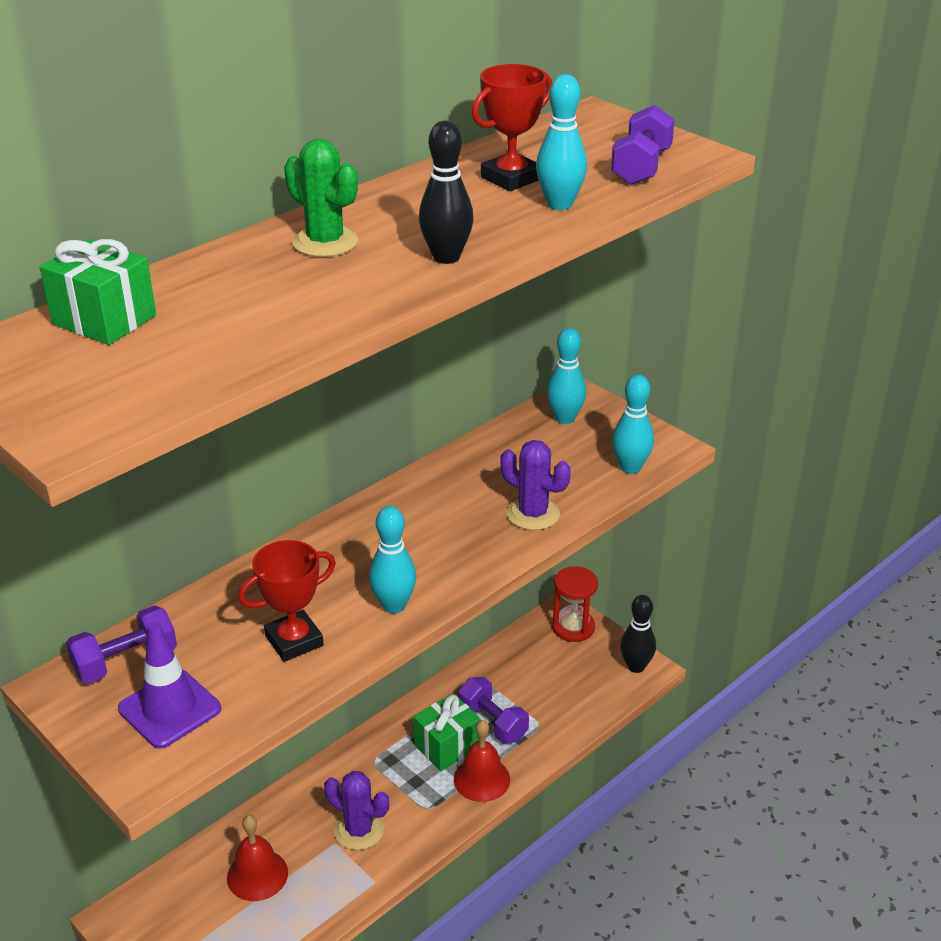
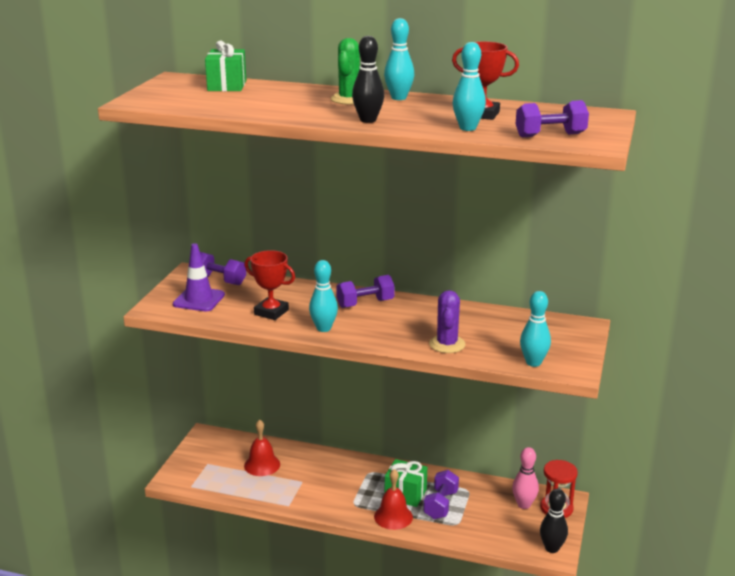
camera: 60 degrees right, 10 degrees down
(358, 539) = (365, 303): none -> purple dumbbell
(359, 830) = (317, 486): purple cactus -> none
(547, 650) = (524, 504): none -> pink bowling pin
(565, 418) = (554, 328): turquoise bowling pin -> turquoise bowling pin (398, 98)

